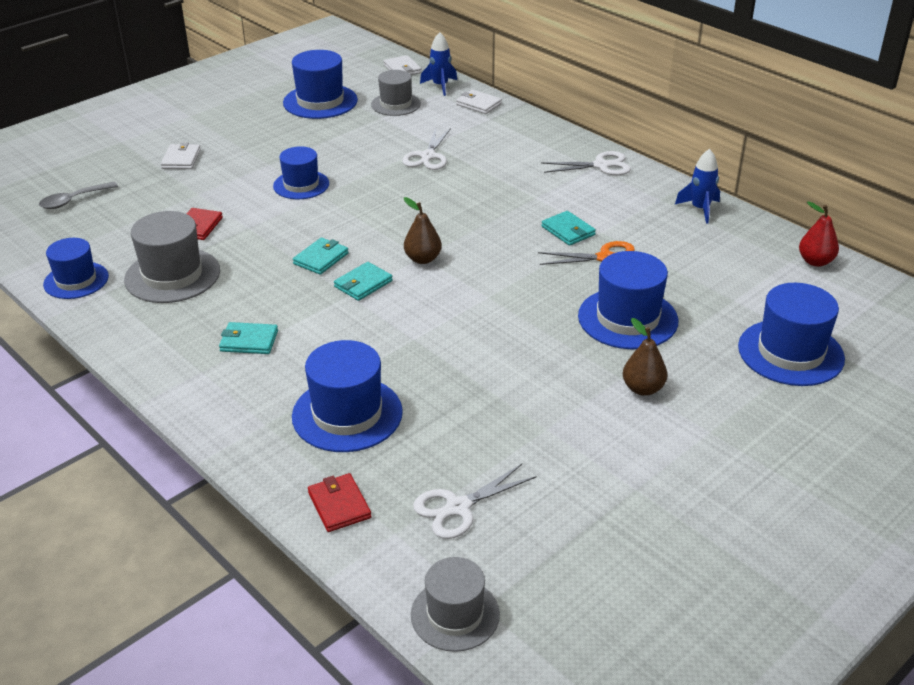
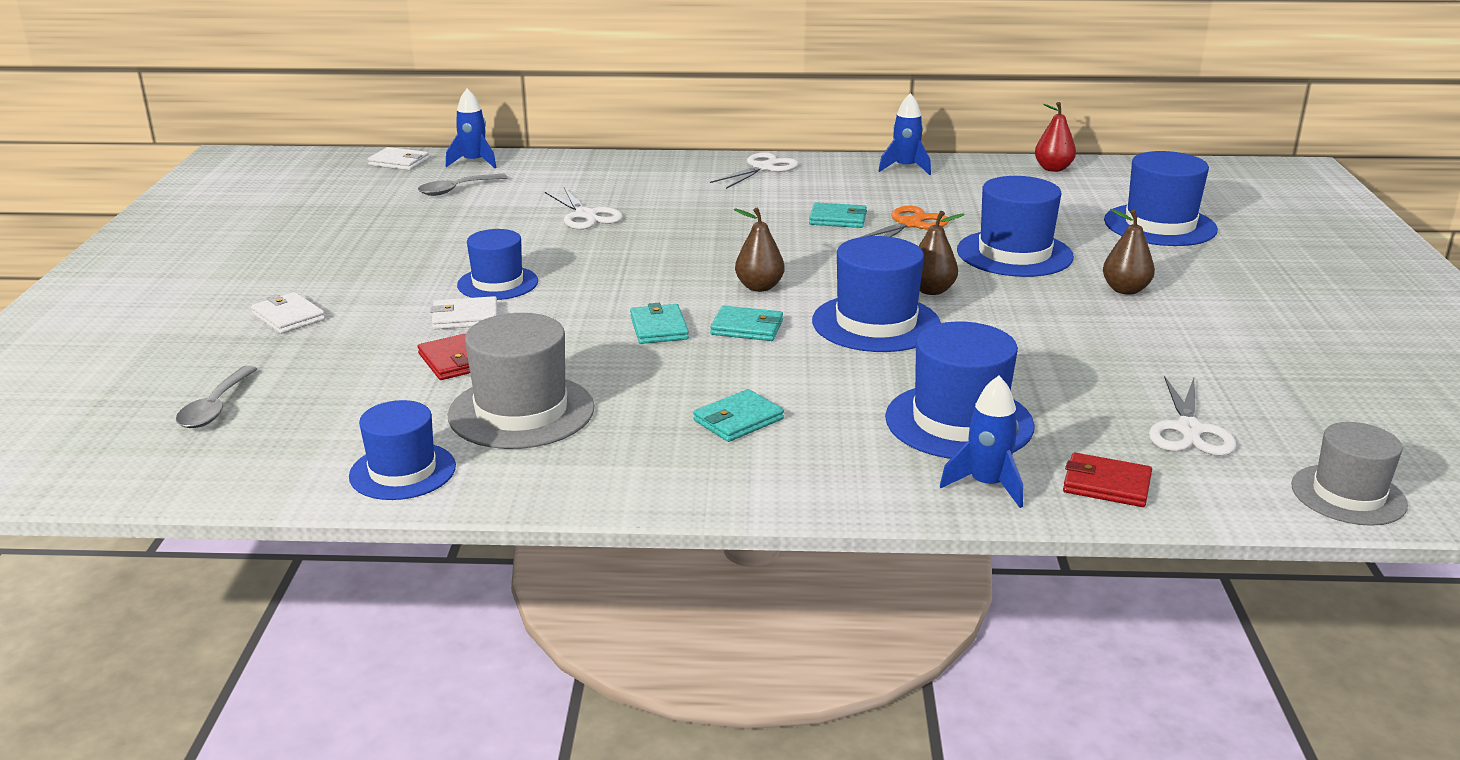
camera: 45 degrees left, 10 degrees down
(282, 461) = (986, 485): none -> blue rocket
(320, 101) = (359, 214): blue hat -> blue hat (876, 323)
(363, 284) = (747, 327): turquoise wallet -> turquoise wallet turned 75 degrees counterclockwise
(395, 104) = (456, 190): grey hat -> grey spoon
(478, 104) = (547, 163): white wallet -> white wallet (465, 317)
(515, 317) = (931, 290): none -> brown pear

